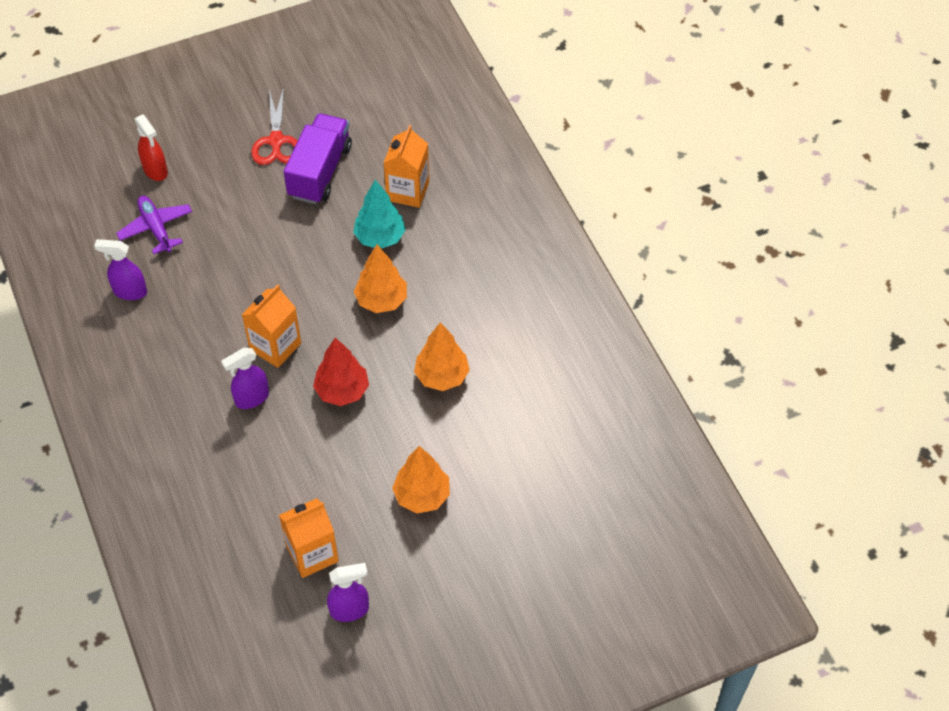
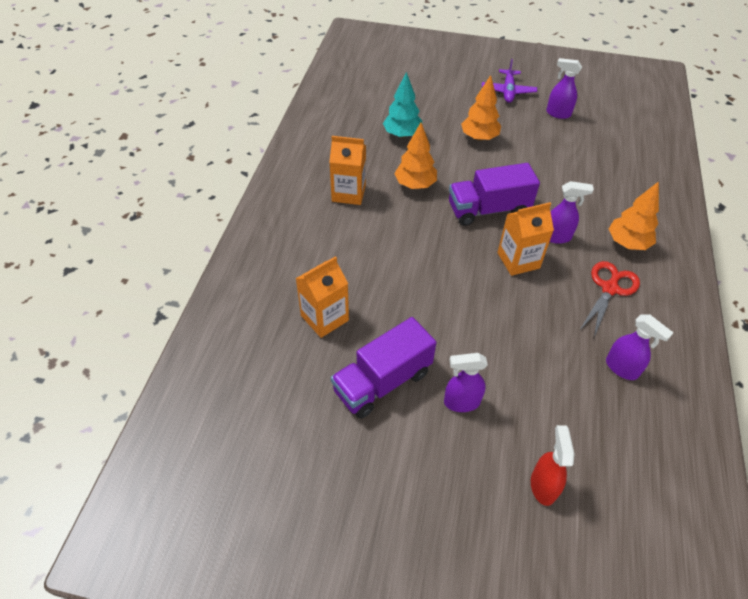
camera: 145 degrees left, 5 degrees down
(156, 228) = (571, 417): purple plane -> purple plane (508, 91)
(248, 191) = (461, 402): none -> purple spray bottle
(276, 141) = (399, 442): red scissors -> red scissors (609, 289)
(312, 553) = (564, 143): orange carton -> orange carton (348, 193)
(342, 391) = (488, 209): red tree -> purple truck
(380, 237) = (379, 293): turquoise tree -> turquoise tree (402, 134)
(382, 300) = (416, 249): orange tree -> orange tree (627, 243)

